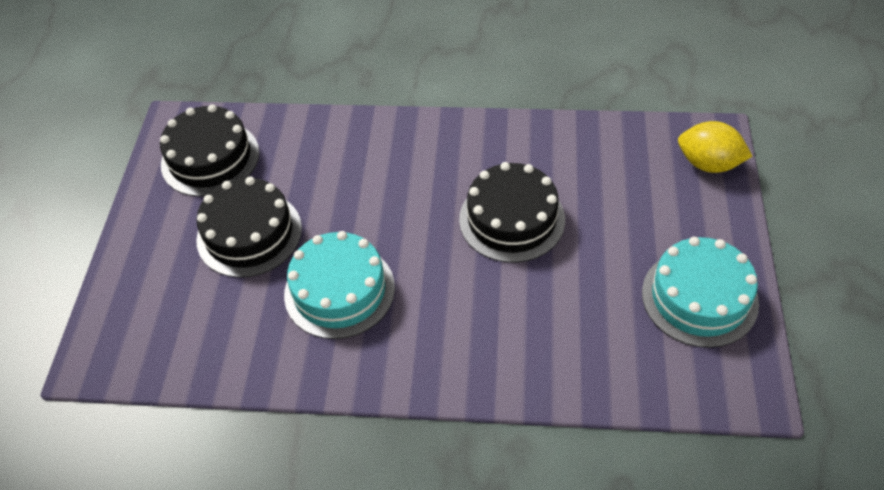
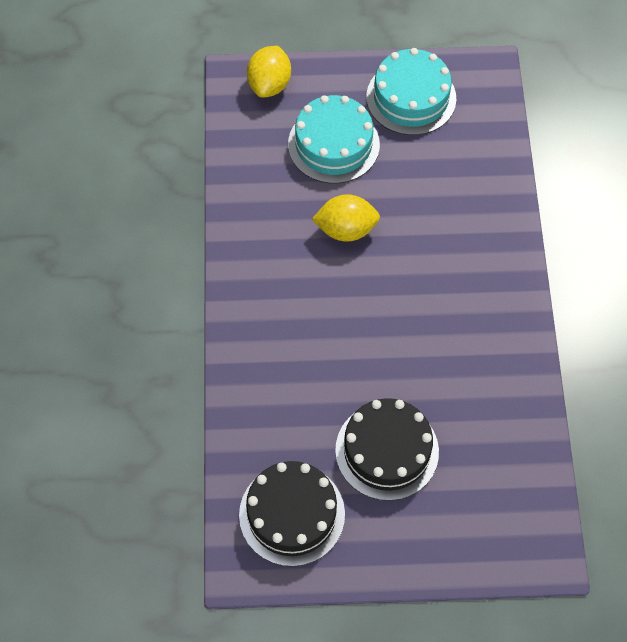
camera: 100 degrees left, 10 degrees up
(339, 290) = (441, 358): turquoise cake -> turquoise cake (333, 144)
(512, 219) = (346, 229): black cake -> yellow lemon

